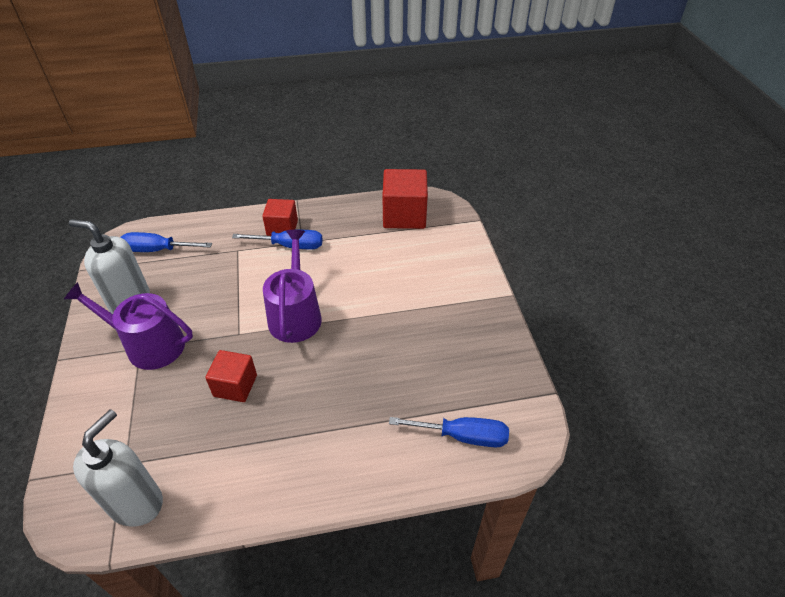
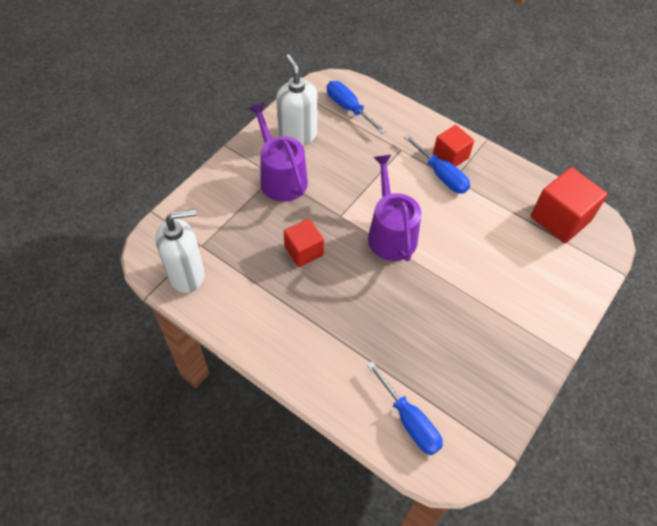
camera: 45 degrees right, 10 degrees up
(295, 315) = (390, 233): purple watering can -> purple watering can turned 60 degrees counterclockwise

